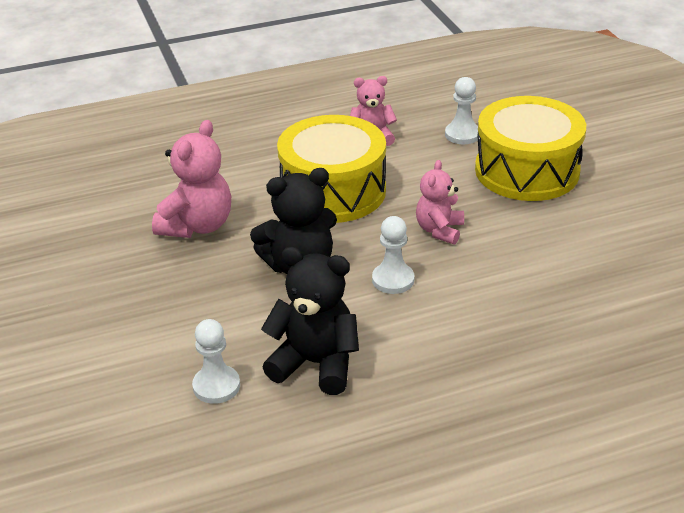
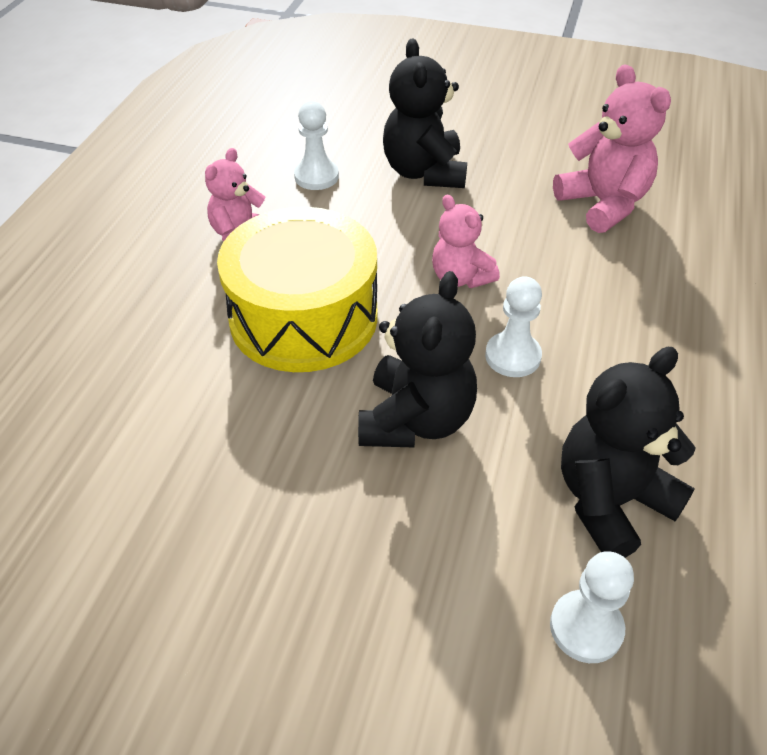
camera: 55 degrees left, 10 degrees up
(197, 226) = (233, 476): pink teddy bear -> pink teddy bear (603, 204)
(527, 171) = (424, 172): yellow drum -> black teddy bear

